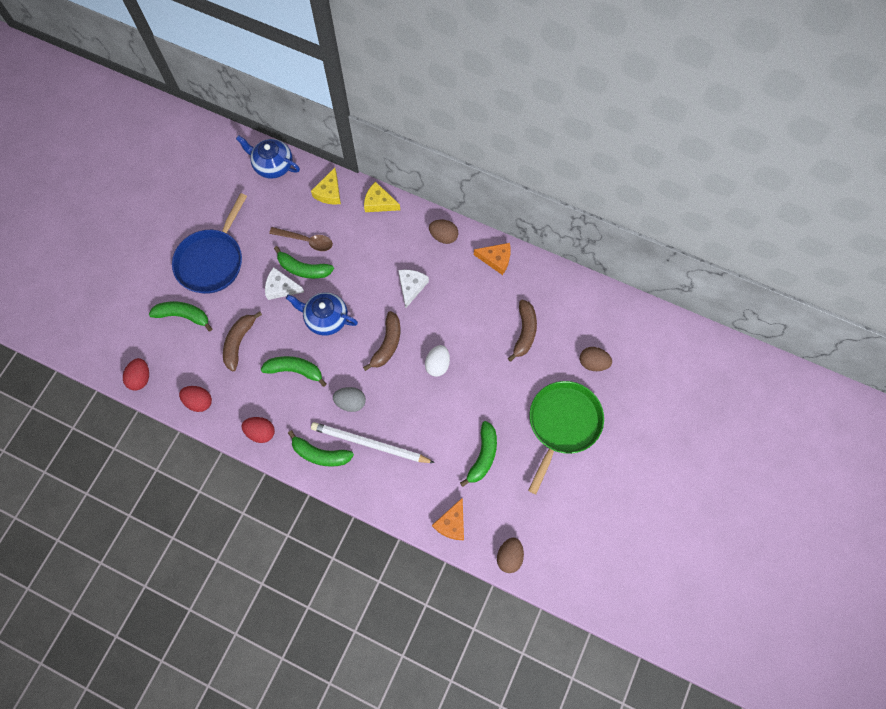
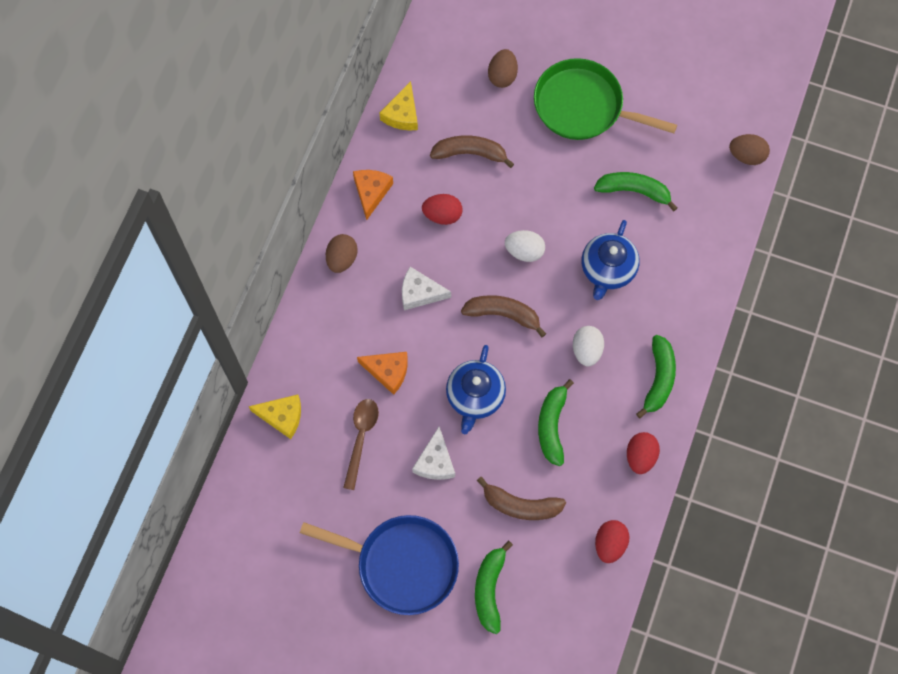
camera: 95 degrees left, 0 degrees up
(140, 378) = (587, 631): red egg -> red egg (442, 215)
(272, 165) = (240, 503): blue teapot -> blue teapot (607, 269)
(303, 269) = (404, 435): green banana -> none
(351, 402) = (586, 350): grey egg -> white egg
(369, 444) = (637, 321): white pencil -> none
(379, 203) = (295, 347): yellow cheese -> yellow cheese (402, 114)
(452, 523) = (719, 219): orange cheese -> orange cheese (388, 371)

